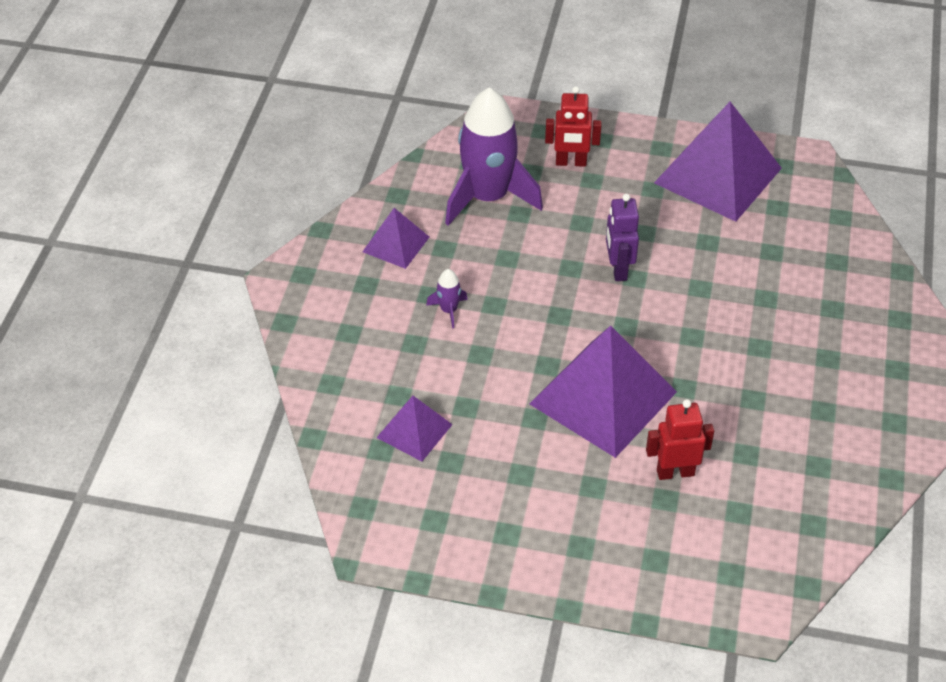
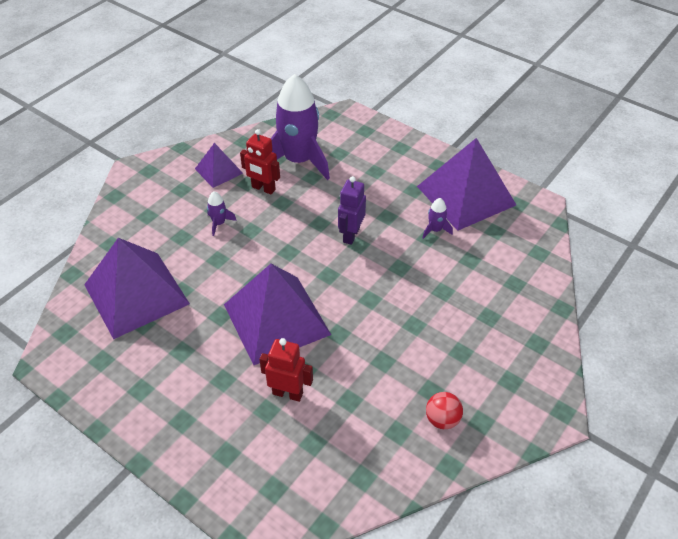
camera: 25 degrees right, 0 degrees up
(414, 431) = (136, 294): purple pyramid -> purple pyramid, size x1.96
(571, 162) = (369, 156): red robot -> red robot (263, 188)
(710, 229) = (435, 230): none -> purple rocket
(854, 435) = (442, 419): none -> red ball

